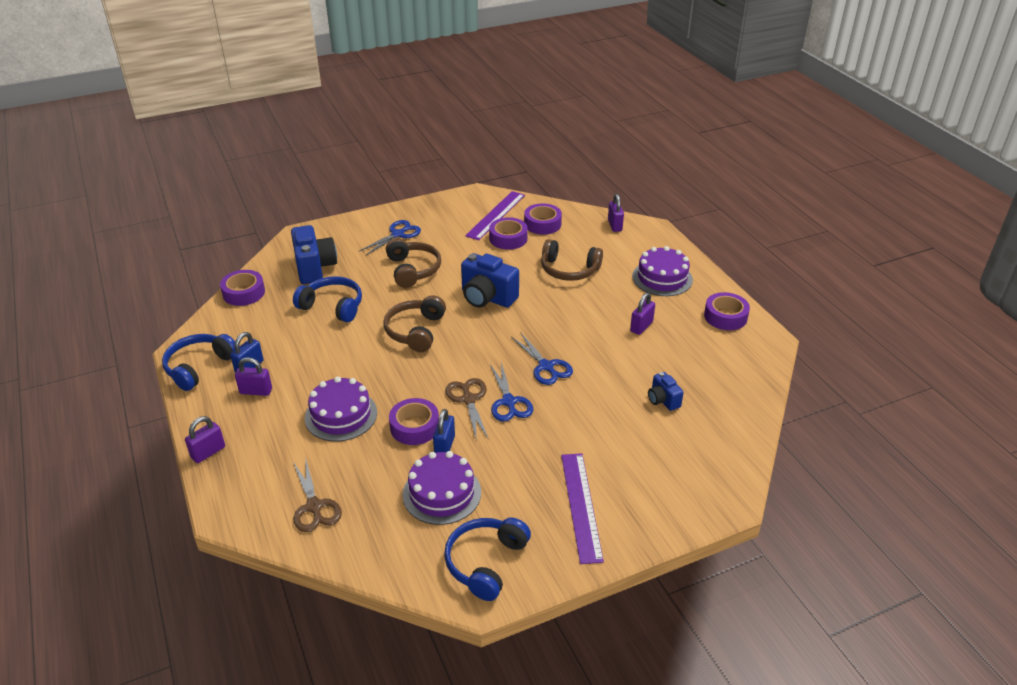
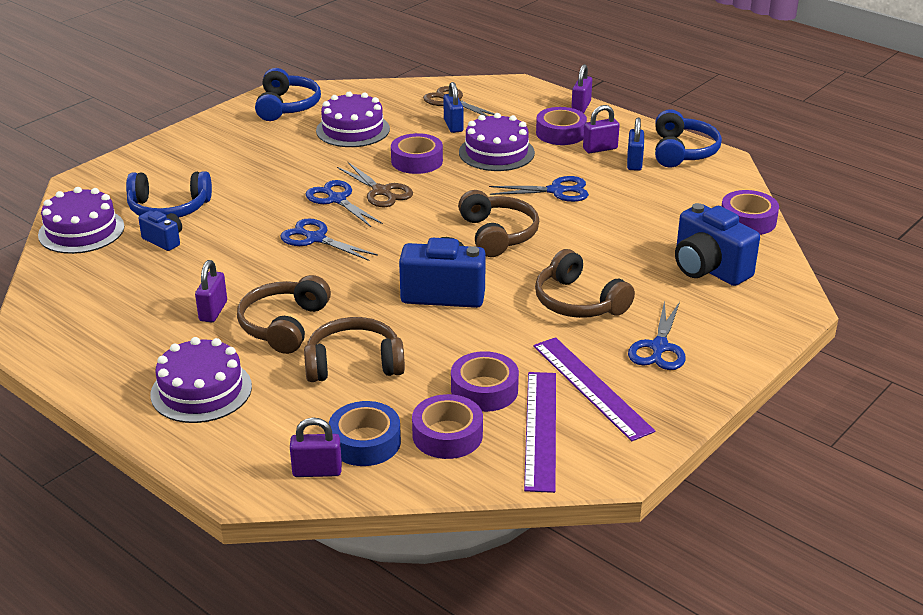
camera: 155 degrees right, 5 degrees down
(332, 306) = (625, 234): blue headphones -> blue headphones (169, 208)
(337, 357) = (556, 191): none -> blue scissors
(444, 446) = (376, 156): blue padlock -> blue padlock (453, 125)
(580, 506) = (223, 149): purple ruler -> purple ruler (591, 387)
(585, 231) = (365, 442): none -> blue tape
(599, 304) = (284, 325): none -> brown headphones
(615, 225) = (317, 471): purple padlock -> purple padlock turned 60 degrees counterclockwise
(725, 316) = (92, 355): purple tape -> purple tape (560, 133)
(730, 432) = (81, 231): none -> purple cake

